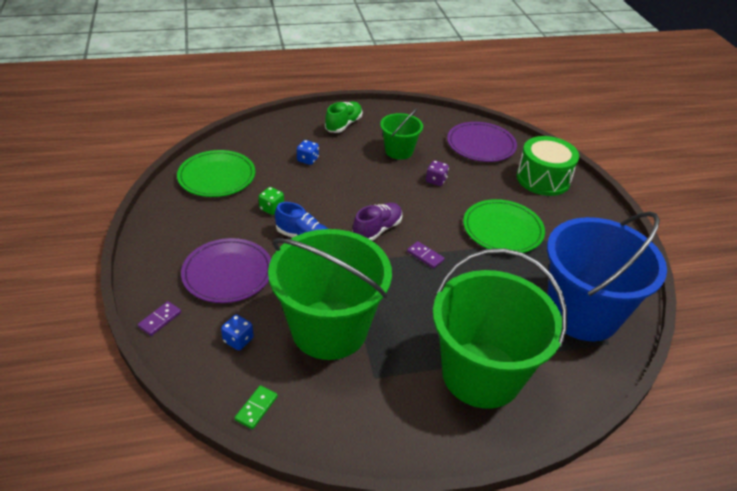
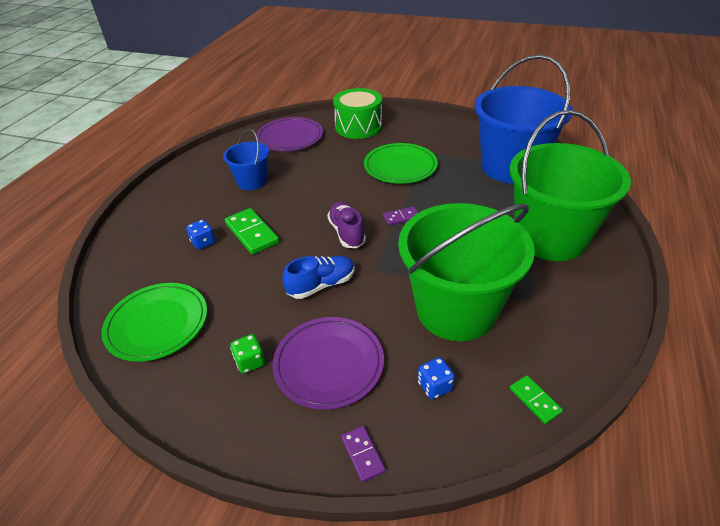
camera: 55 degrees left, 0 degrees up
(272, 208) = (254, 294): green dice -> green dice (250, 362)
(336, 179) = (252, 233): none -> green domino
(343, 125) = (175, 200): green shoe -> none
(399, 151) = (252, 181): green bucket -> blue bucket
(436, 180) = (312, 176): purple dice -> none

